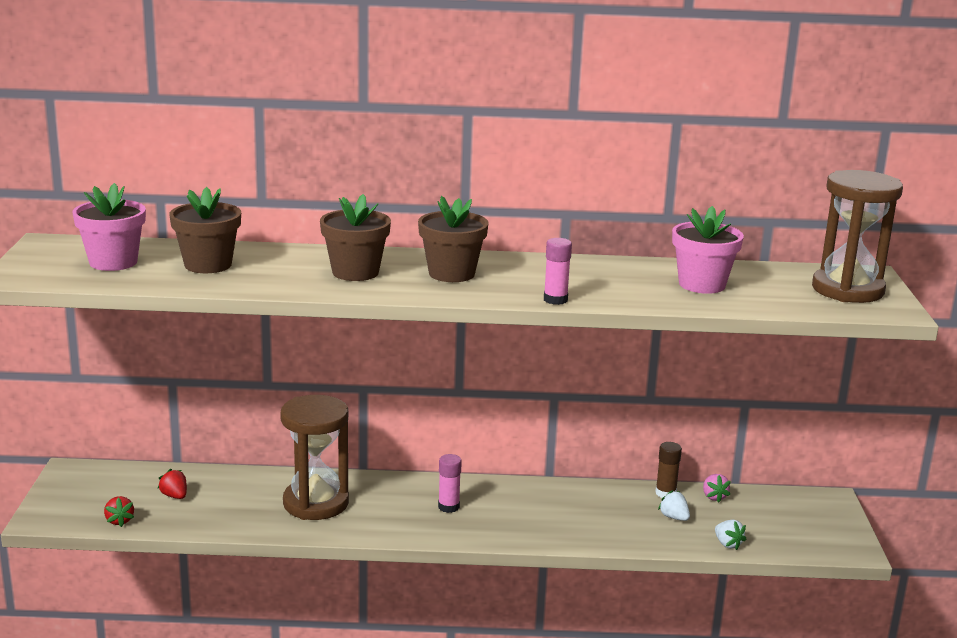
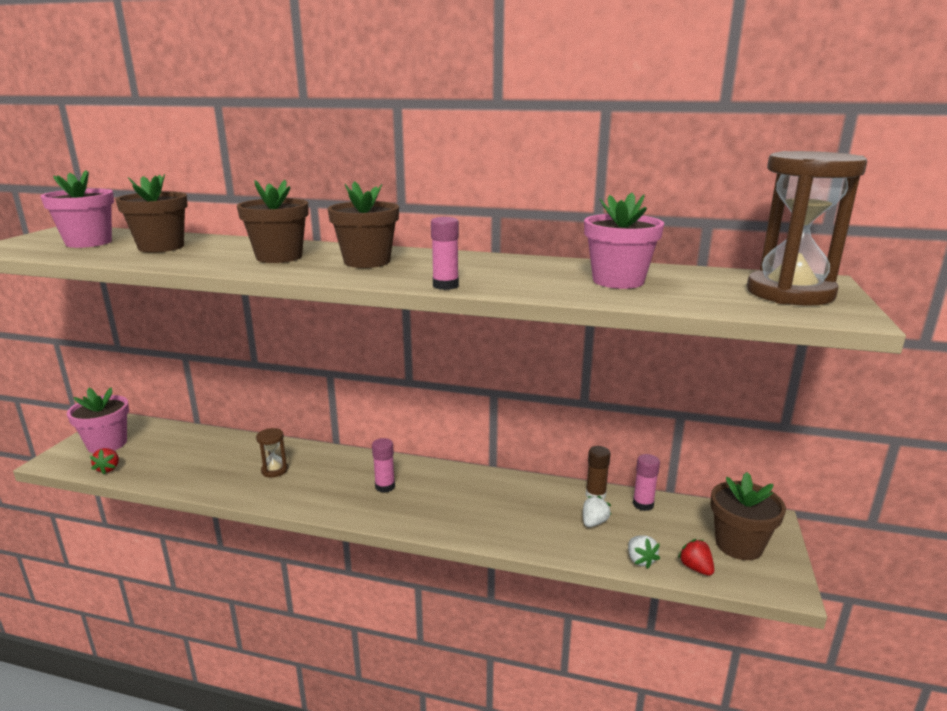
camera: 15 degrees right, 0 degrees up
(89, 495) = (107, 444): none -> pink flower pot
(174, 496) = (169, 452): red strawberry -> red strawberry (695, 568)
(316, 503) = (274, 470): brown hourglass -> brown hourglass, size x0.44
(674, 517) = (594, 522): white strawberry -> white strawberry turned 60 degrees clockwise
(714, 497) = (643, 504): pink strawberry -> pink glue stick
(810, 522) = (739, 545): none -> brown flower pot

